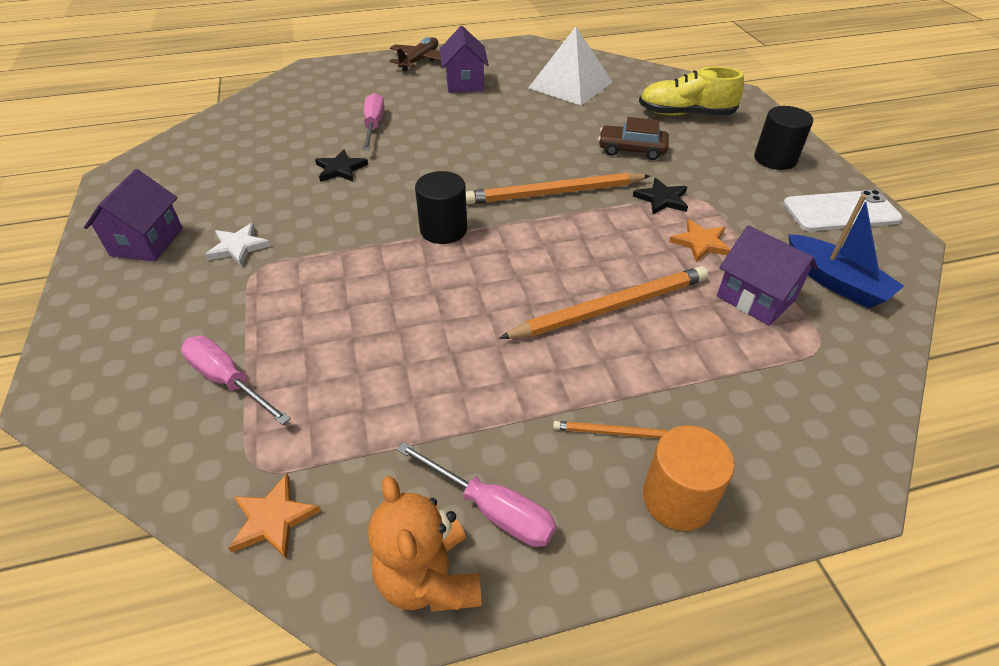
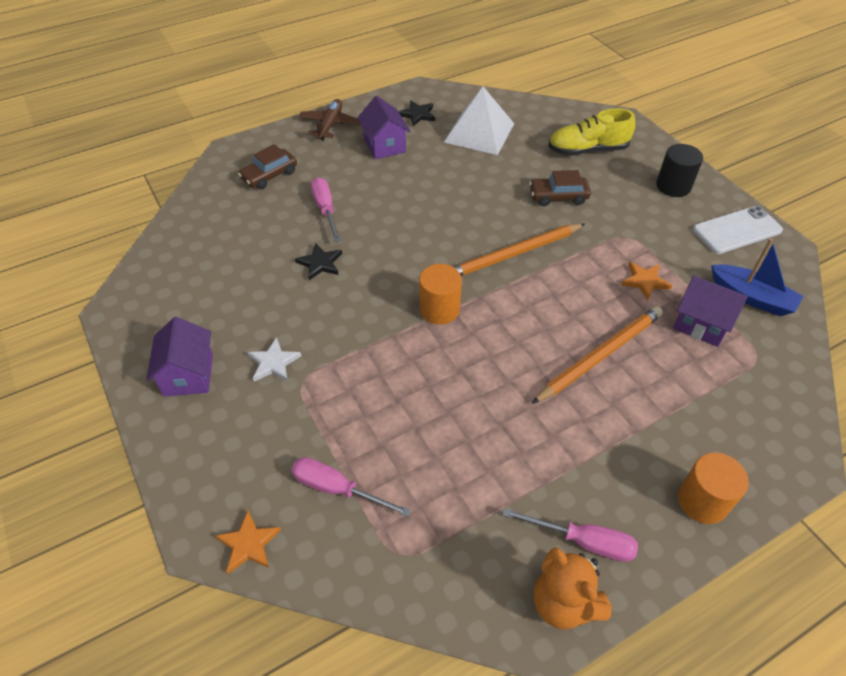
camera: 15 degrees left, 5 degrees up
(273, 519) = (434, 590): orange star -> orange star (248, 544)
(335, 91) = (269, 175): none -> brown car
(443, 230) = (439, 309): black cylinder -> orange cylinder
(614, 433) = (642, 461): orange pencil -> none
(662, 199) = (600, 244): black star -> black star (417, 115)

